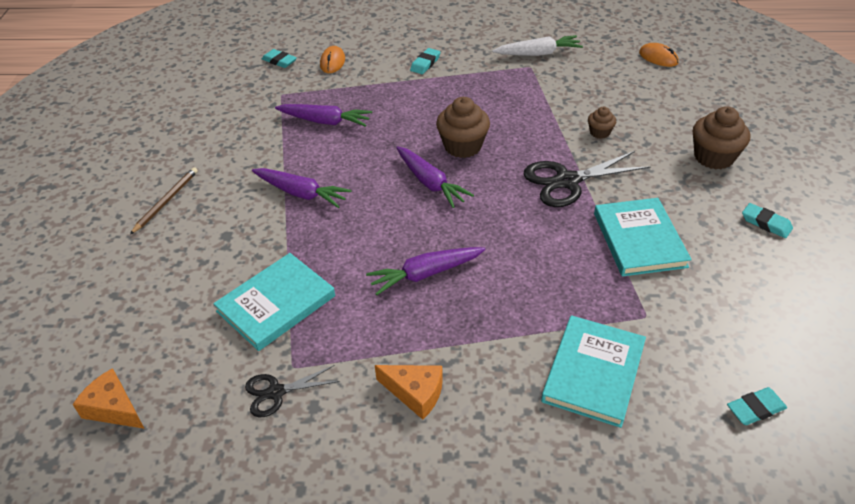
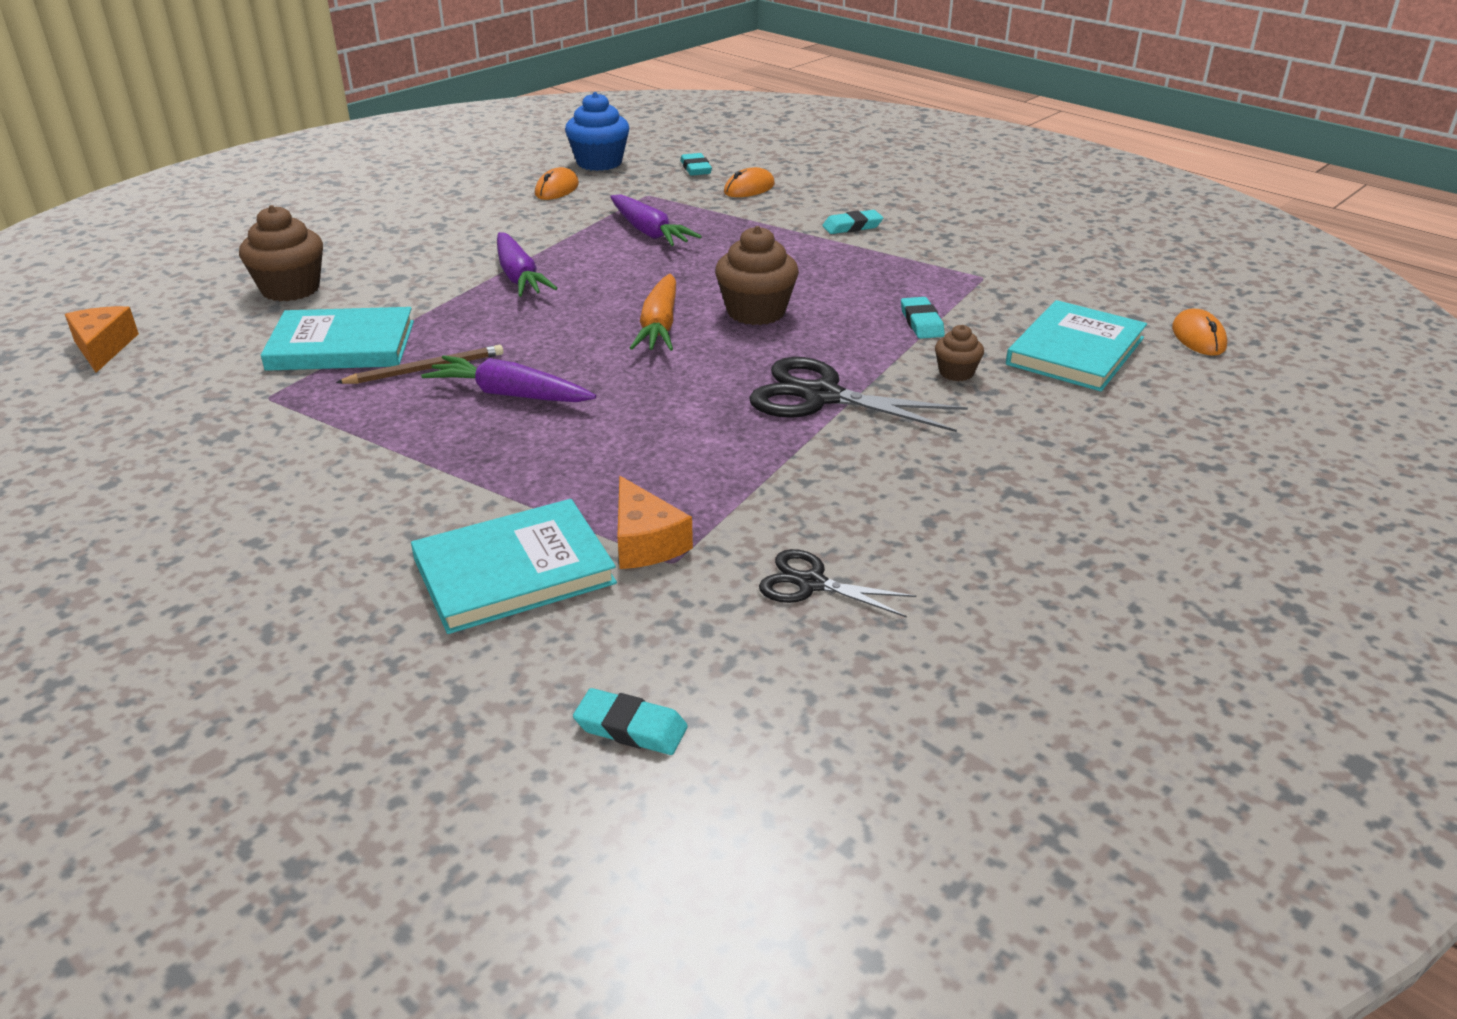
camera: 40 degrees right, 10 degrees down
(166, 201) = (398, 231): brown pencil -> brown pencil (426, 369)
(213, 83) = (599, 163): none -> blue cupcake
(218, 117) = (557, 189): none -> orange mouse
(276, 392) = (221, 406): black scissors -> black scissors (811, 583)
(415, 393) = (321, 477): orange cheese -> orange cheese (645, 542)
(430, 183) = (659, 326): purple carrot -> orange carrot
(538, 53) = (1019, 269): white carrot -> none
(639, 240) = (806, 492): turquoise book -> turquoise book (1075, 351)
(713, 157) = (1081, 468): brown cupcake -> brown cupcake (290, 289)
(766, 223) = (1026, 570): turquoise eraser -> turquoise eraser (921, 322)

